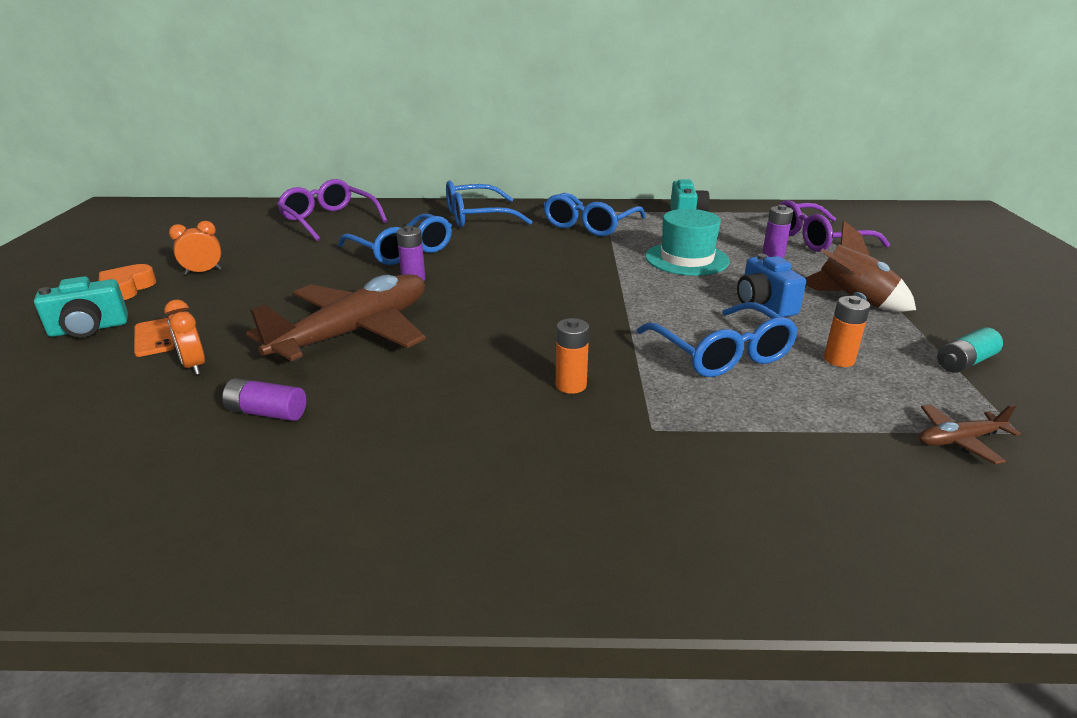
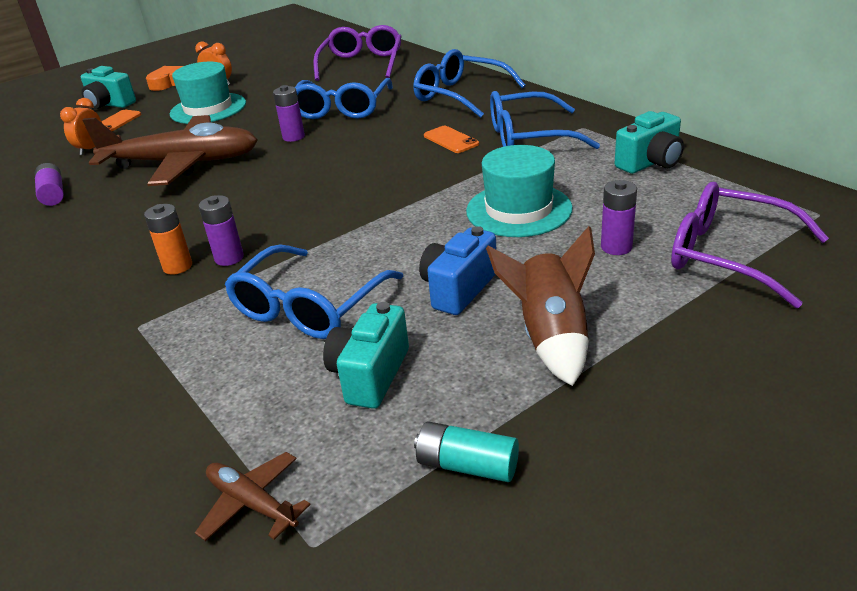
camera: 55 degrees right, 5 degrees up
(252, 291) = (208, 108): none -> turquoise hat
(545, 241) = (451, 140): none -> orange phone
(593, 361) = (229, 258): none -> purple battery
(839, 360) = (370, 375): orange battery -> turquoise camera

